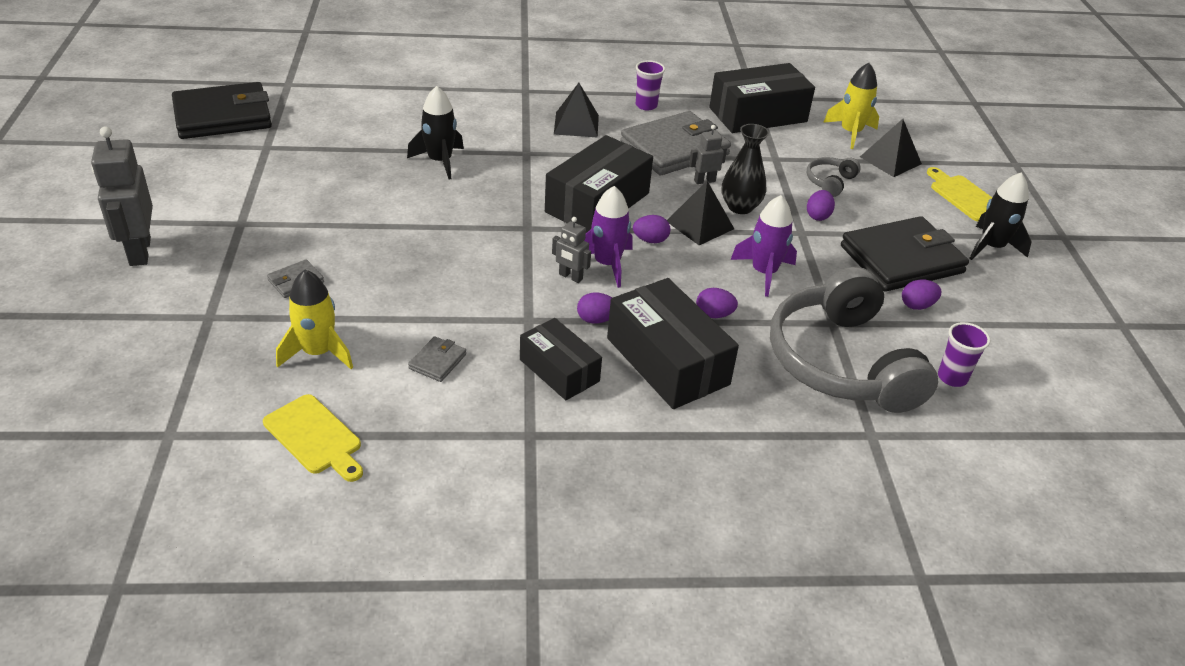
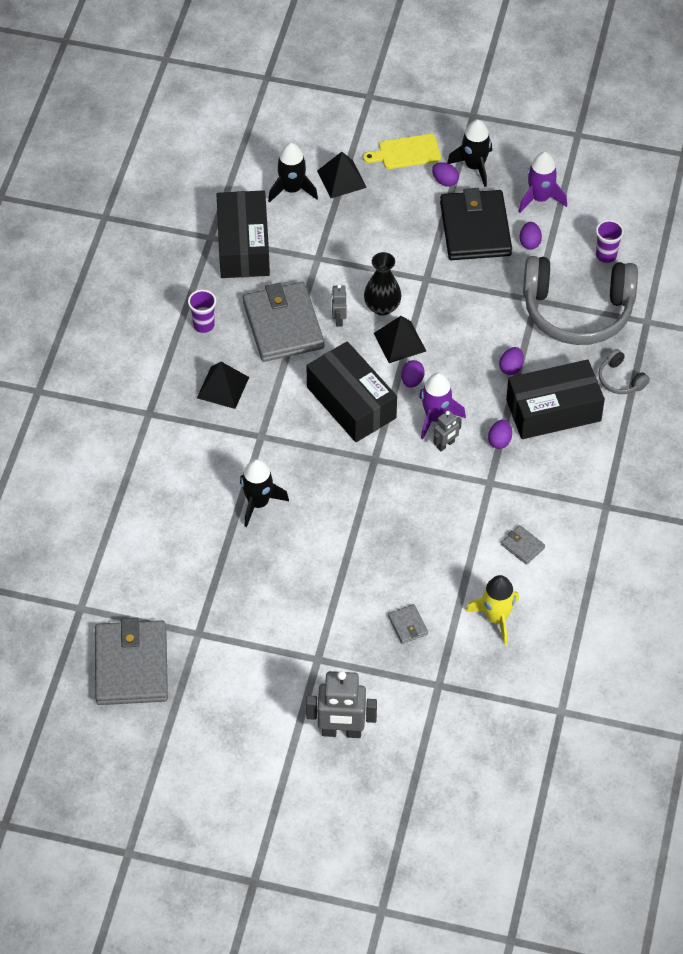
camera: 70 degrees left, 15 degrees up
(223, 116) = (131, 666): black wallet -> grey wallet
(315, 437) = (582, 627): yellow cutting board -> none
(559, 370) = (548, 476): black box -> none
(763, 273) = (470, 321): purple rocket -> purple rocket (540, 198)
(818, 216) = (407, 260): purple egg -> purple egg (445, 181)
(830, 182) = (362, 233): grey headphones -> grey headphones (620, 379)
(850, 133) = (292, 189): yellow rocket -> black rocket

